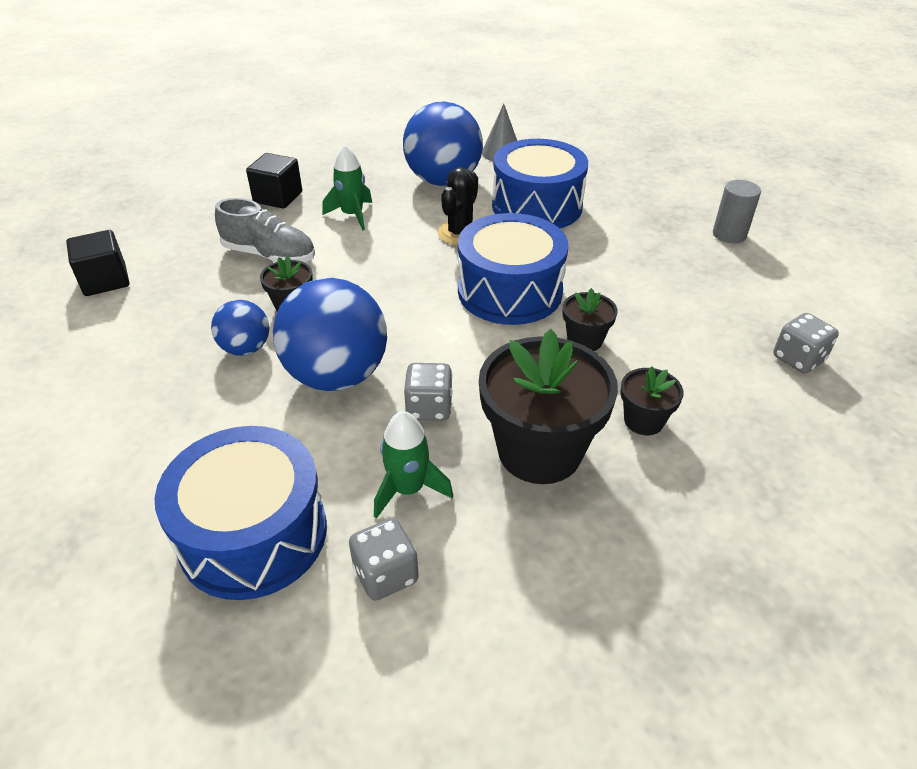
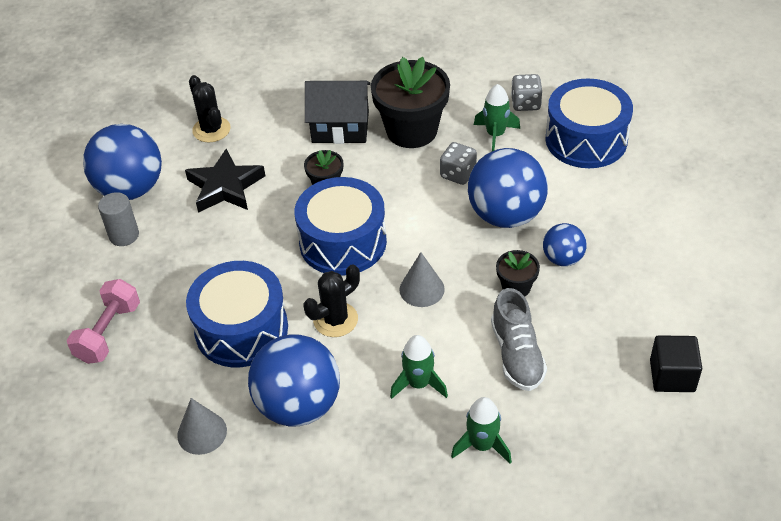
camera: 150 degrees left, 5 degrees up
(270, 255) = (517, 355): grey shoe -> grey shoe turned 150 degrees counterclockwise
(278, 197) = (482, 445): black cube -> green rocket
(394, 276) = (422, 289): none -> grey cone
(641, 177) = (109, 333): none -> pink dumbbell
(643, 421) = (340, 127): black flower pot -> black house
(694, 303) = (225, 187): none -> black star
(785, 271) = (130, 189): none -> blue ball
(798, 359) = (211, 130): grey dice -> black cactus

